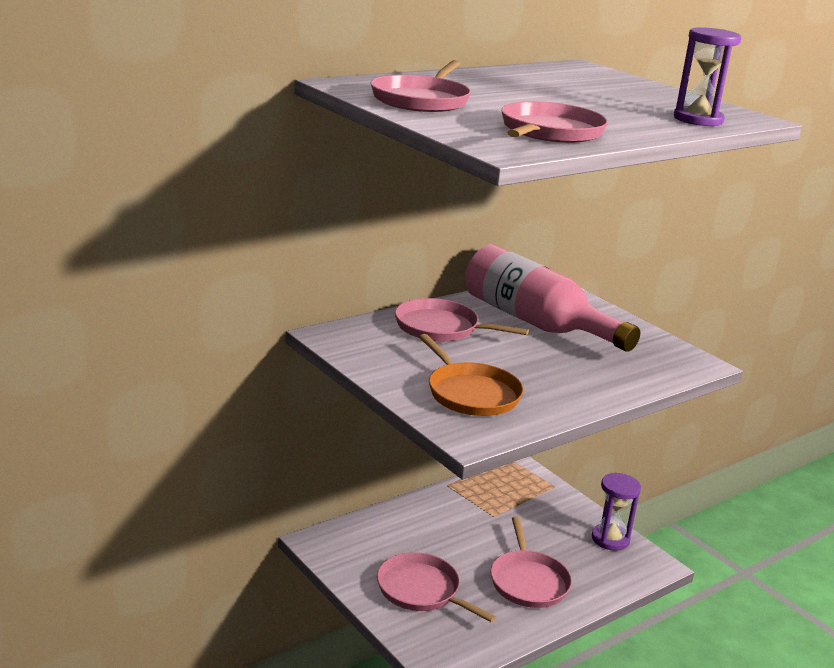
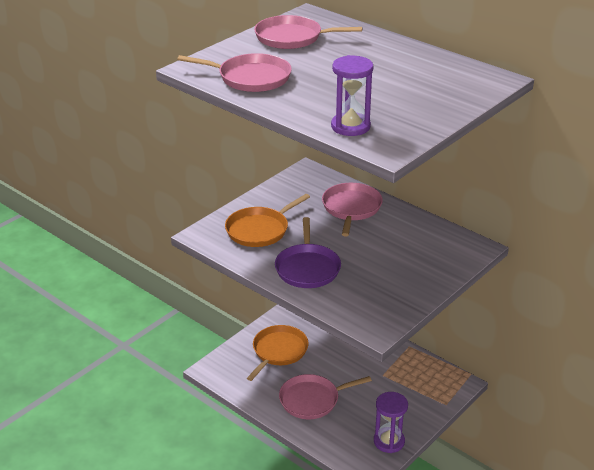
camera: 80 degrees right, 10 degrees up
(421, 590) = (278, 351): pink pan -> orange pan
(536, 323) = (393, 246): pink bottle -> none
(572, 378) = (307, 268): none -> purple pan

